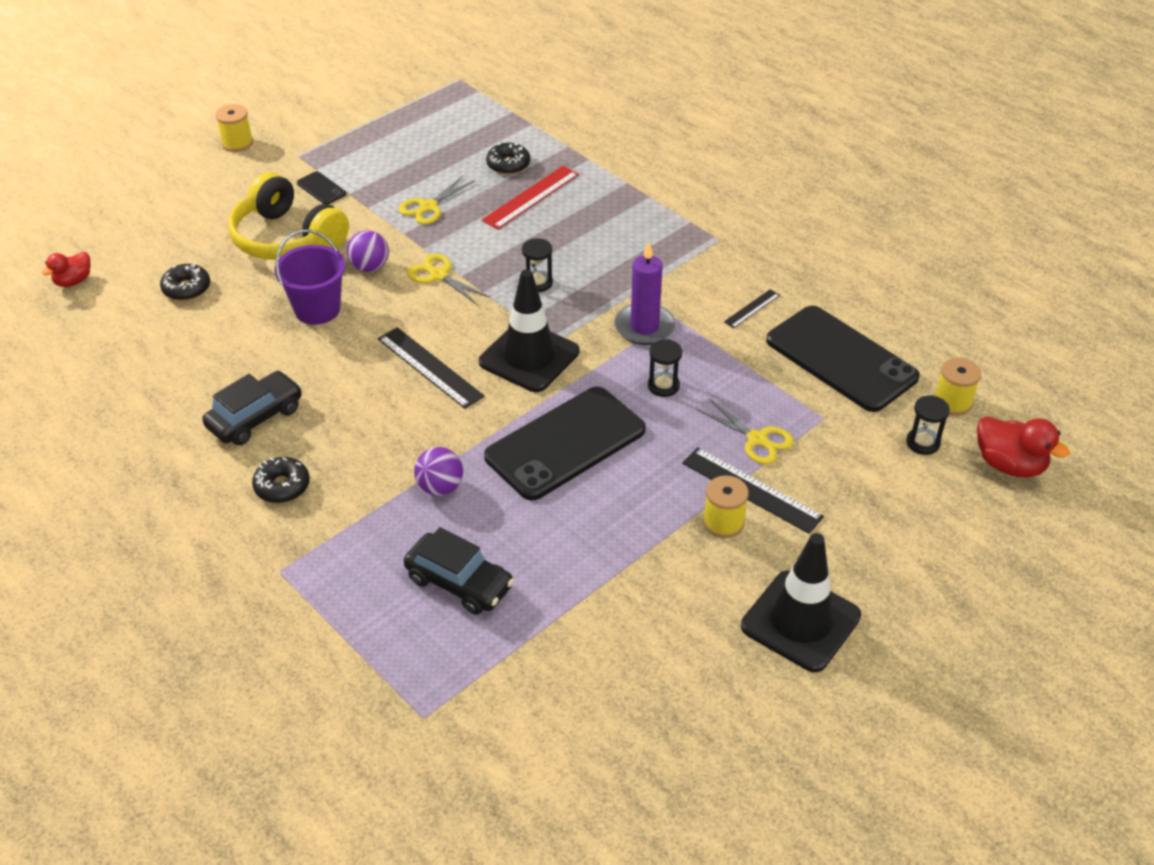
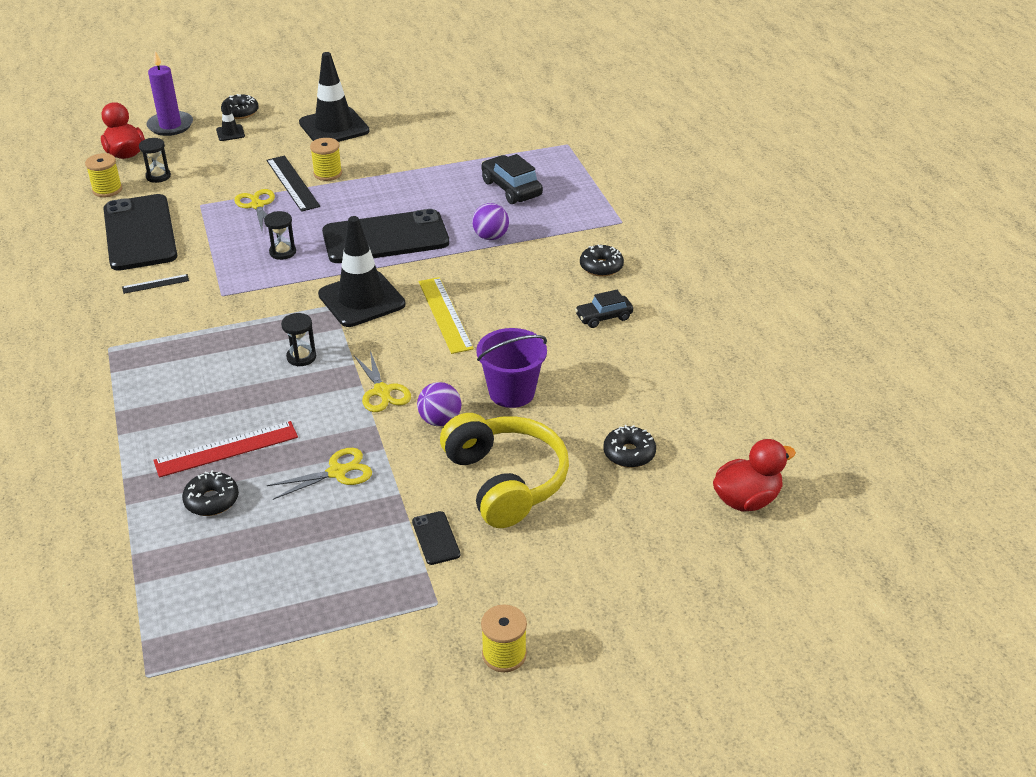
camera: 155 degrees left, 5 degrees down
(73, 281) = (746, 499): red duck -> red duck, size x1.56
(255, 417) = (604, 317): black car -> black car, size x0.66
(429, 367) = (445, 314): black ruler -> yellow ruler
(644, 327) = (252, 295): purple candle -> purple candle (170, 126)
(927, 552) = (230, 133): none -> black traffic cone
(964, 602) = (240, 112): none -> black donut

